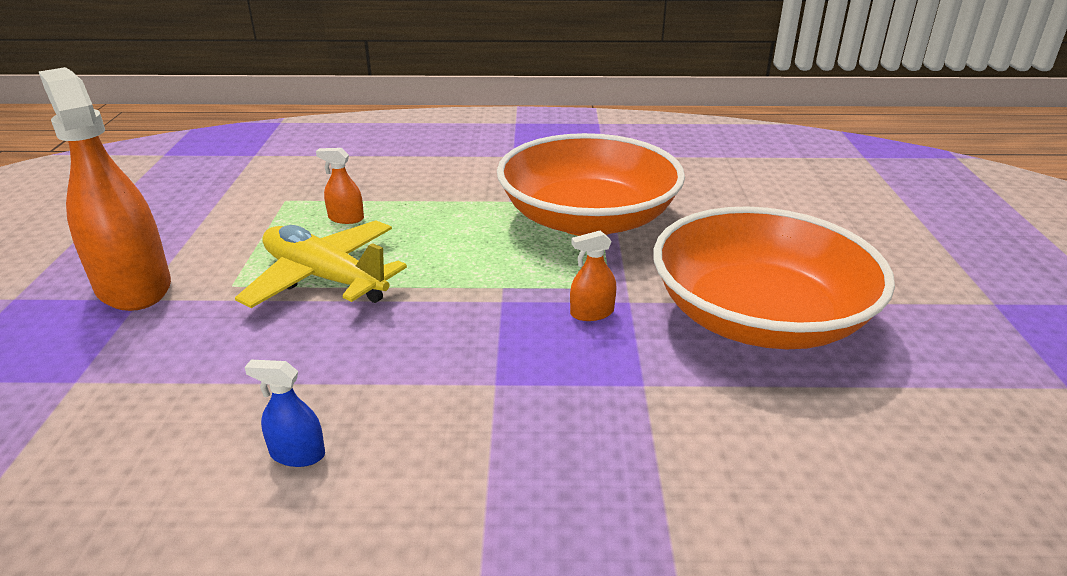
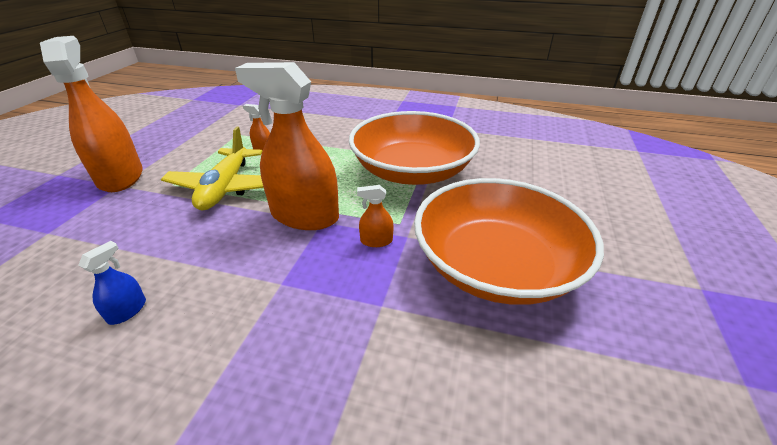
camera: 15 degrees right, 5 degrees up
(297, 454) = (127, 311): blue spray bottle -> blue spray bottle turned 90 degrees clockwise
(324, 278) = (225, 188): yellow plane -> yellow plane turned 135 degrees counterclockwise
(471, 297) = (304, 215): none -> orange spray bottle

